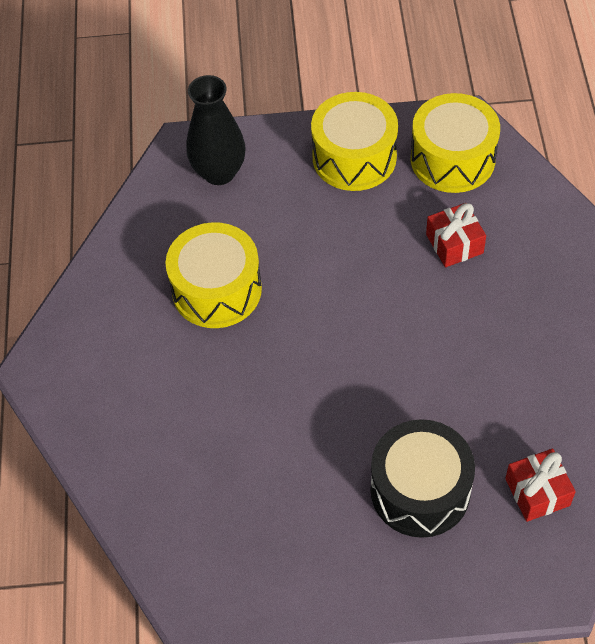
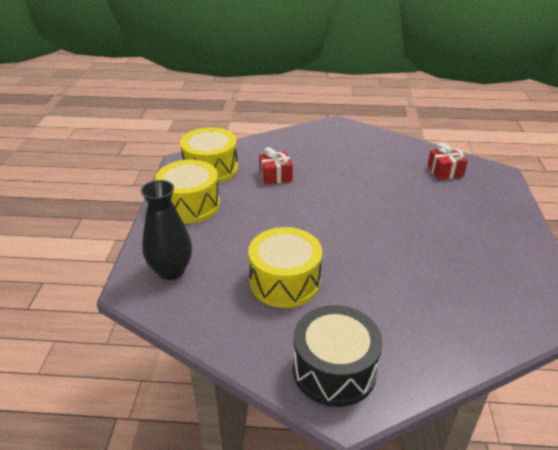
camera: 85 degrees left, 20 degrees down
(420, 490) = (449, 208): black drum -> black drum (334, 370)

